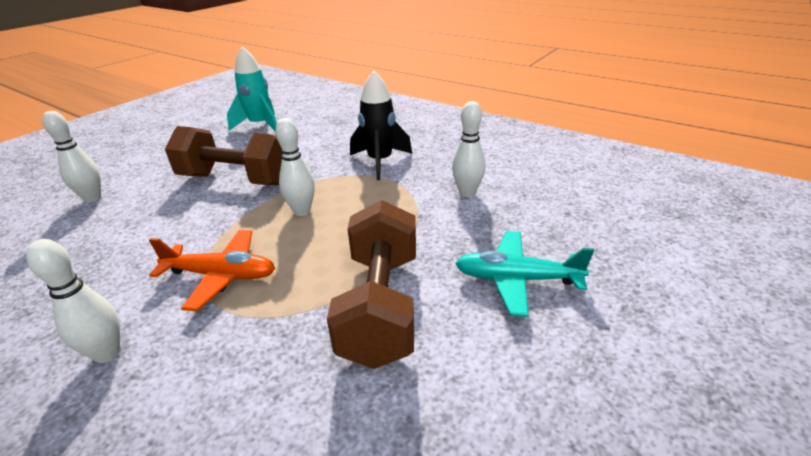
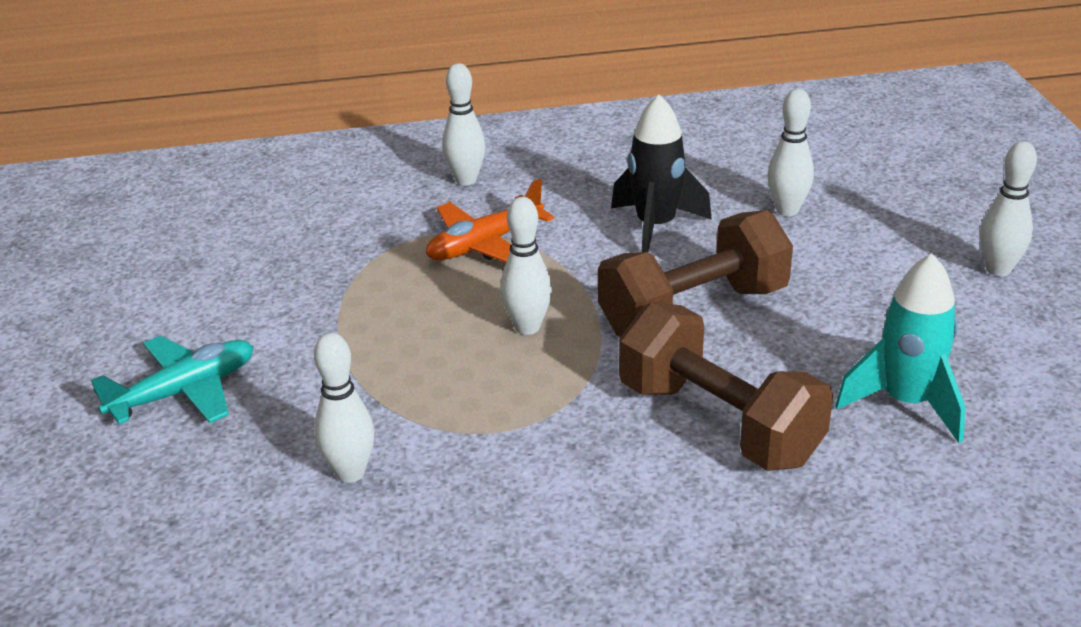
camera: 135 degrees right, 0 degrees up
(132, 139) = (998, 269): none -> white bowling pin
(380, 162) = (559, 452): black rocket -> black rocket (655, 227)
(381, 306) = (300, 302): brown dumbbell -> brown dumbbell (719, 423)

